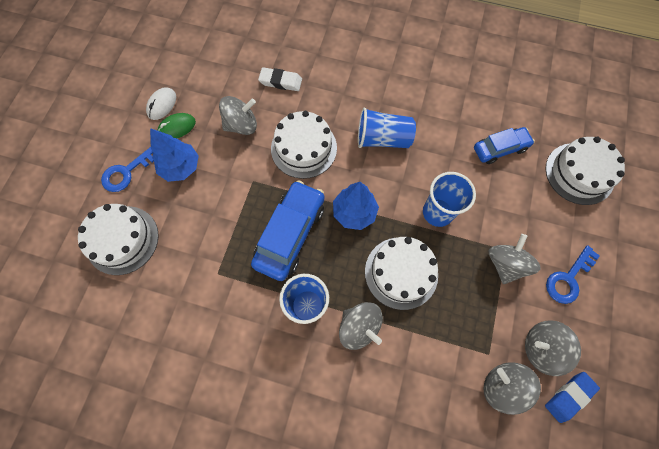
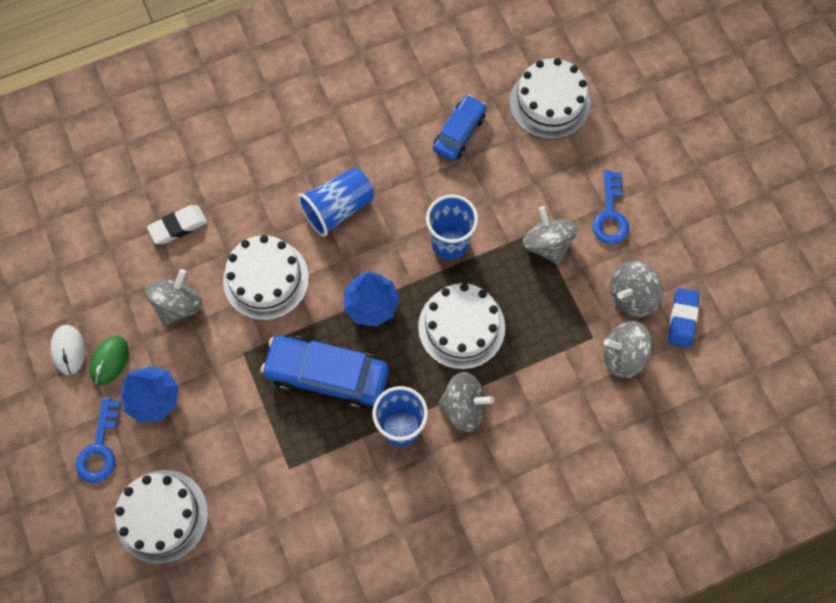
camera: 40 degrees left, 0 degrees up
(290, 234) = (327, 374): blue car -> blue car turned 60 degrees counterclockwise

